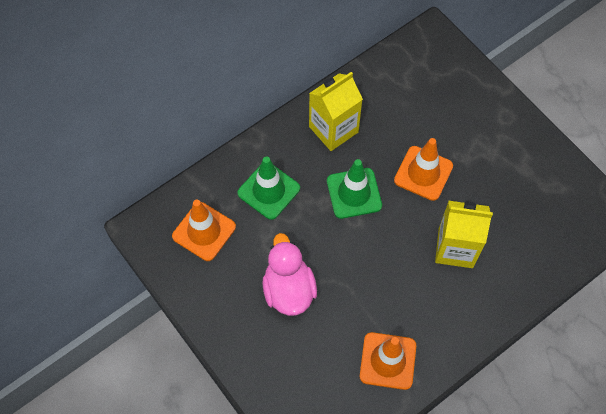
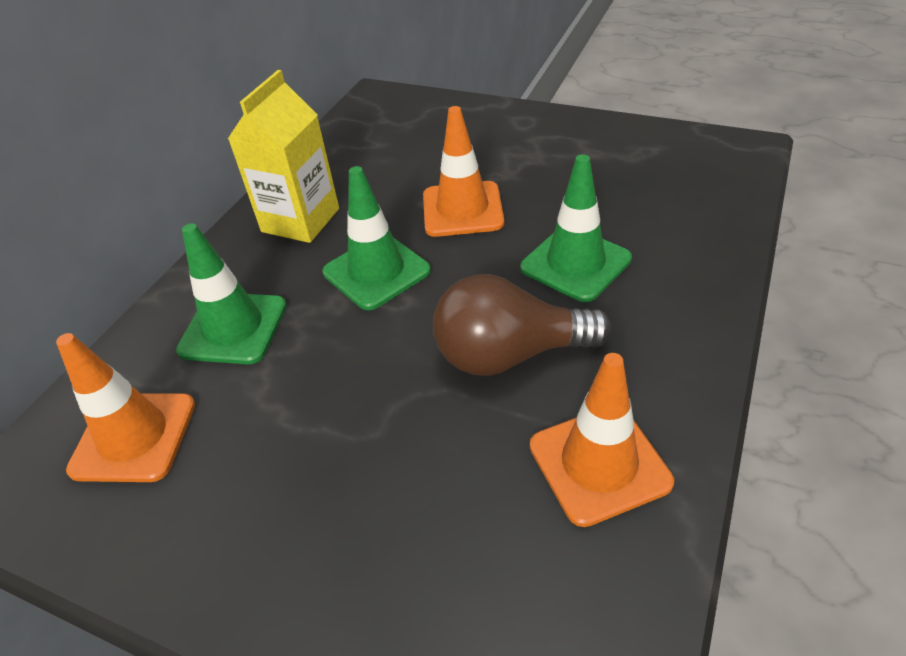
camera: 25 degrees left, 20 degrees down
(289, 289) = (343, 446): pink duck -> none
(387, 284) = (509, 354): none -> brown light bulb
(455, 248) = (575, 263): yellow carton -> green traffic cone

